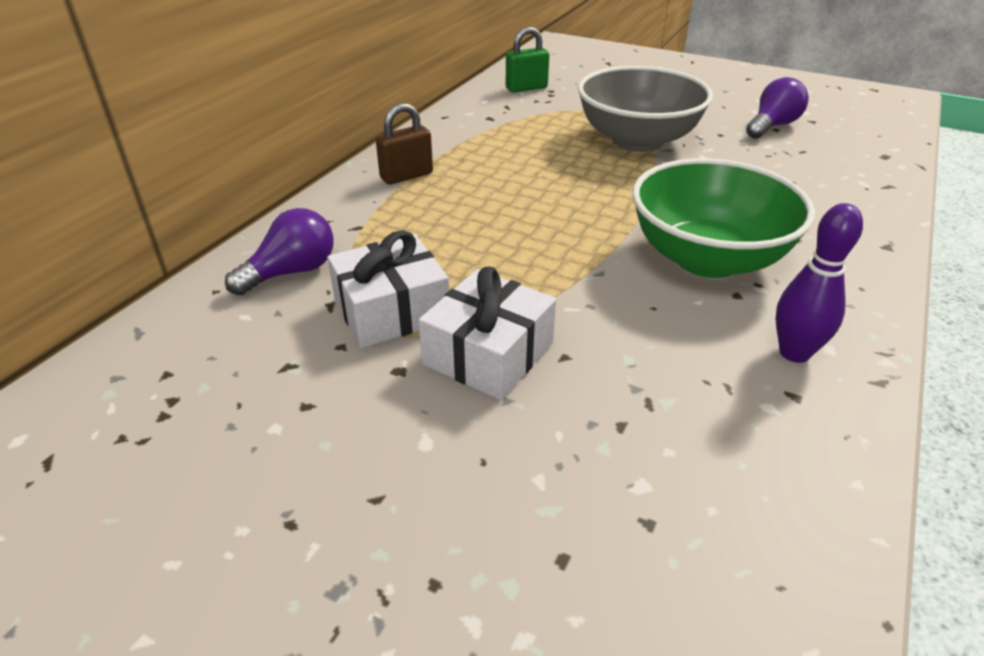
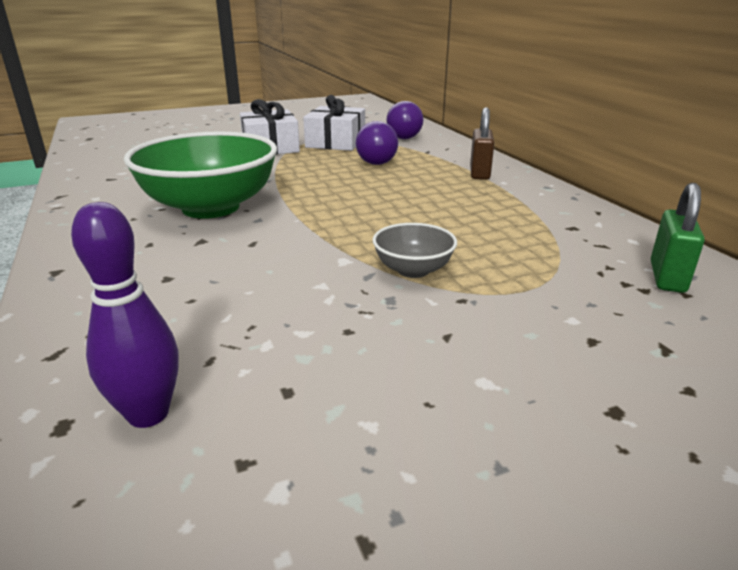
camera: 130 degrees right, 10 degrees down
(637, 140) = (413, 270): grey bowl -> grey bowl, size x0.46
(772, 126) = (299, 394): purple light bulb -> purple light bulb (375, 160)
(794, 353) = (117, 190): purple bowling pin -> purple bowling pin (148, 414)

